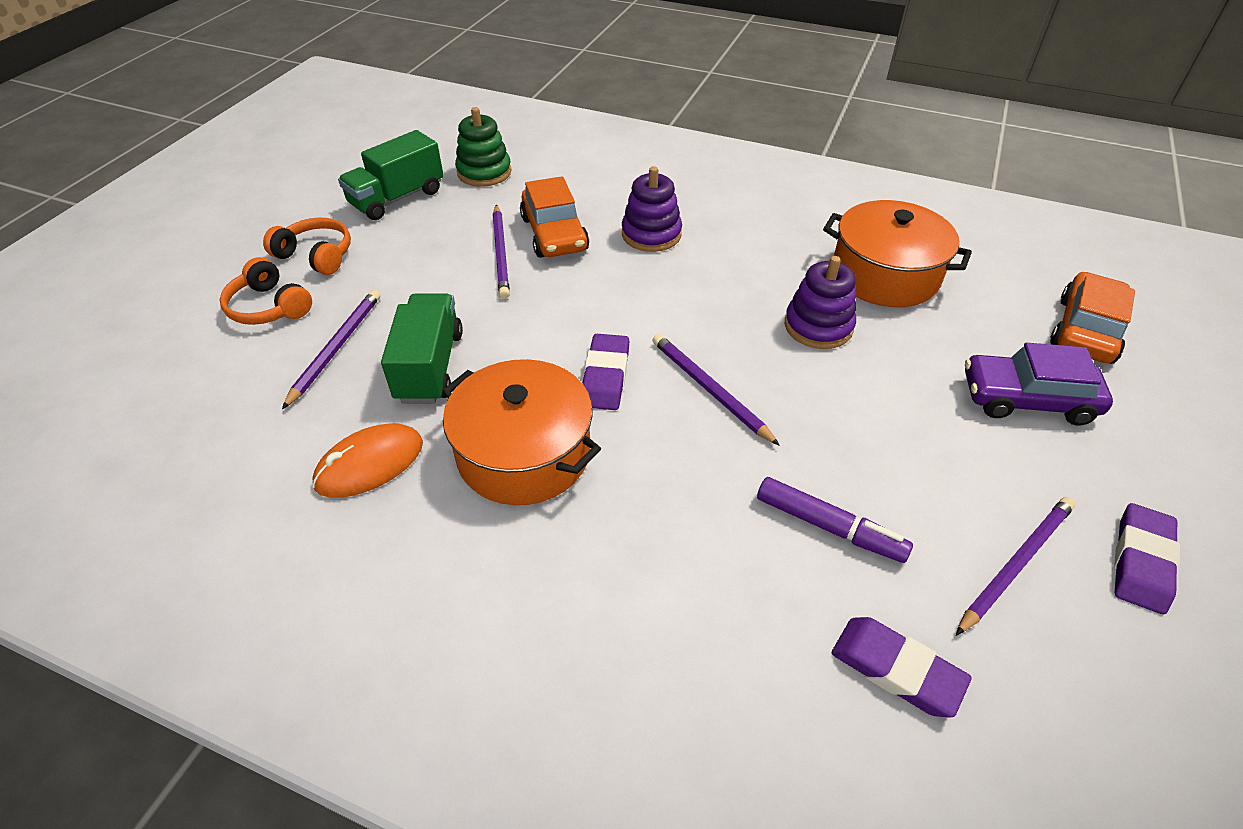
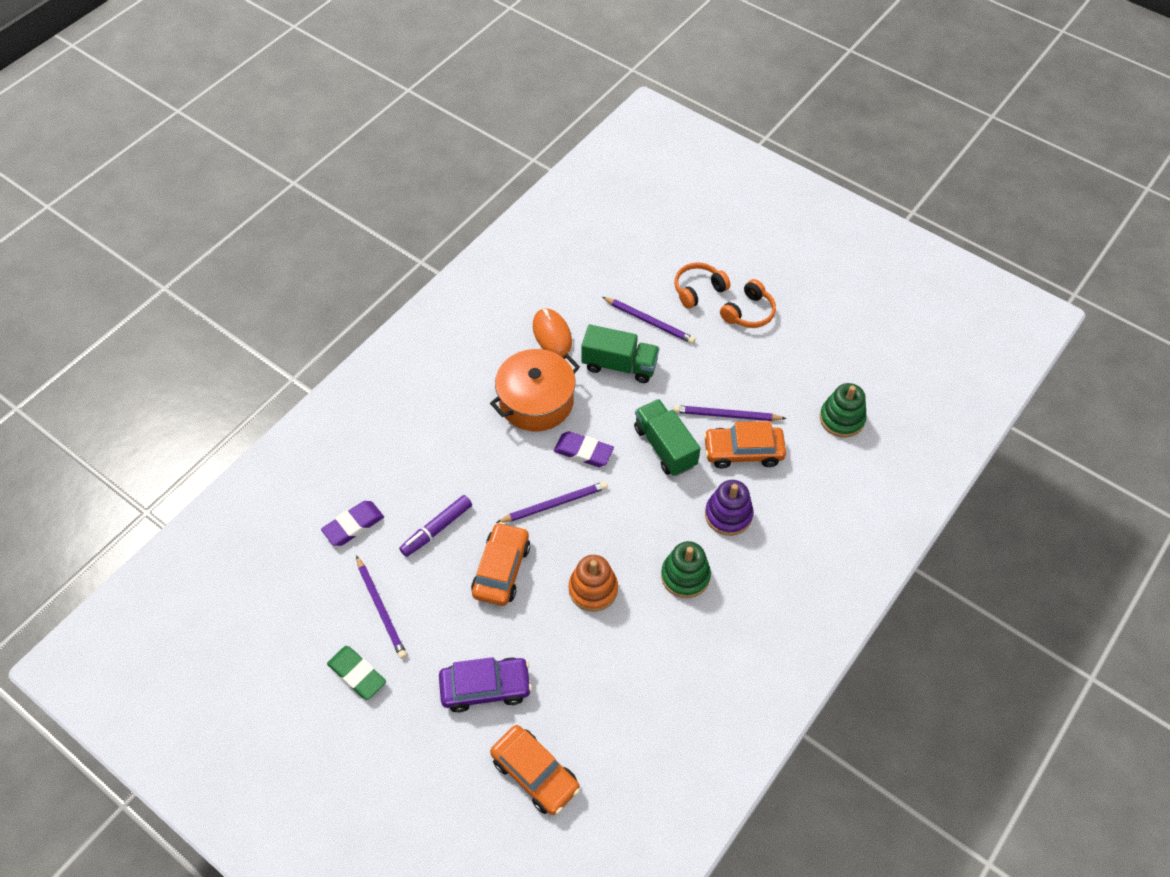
camera: 105 degrees right, 10 degrees up
(397, 198) = (813, 360): green truck -> green truck (665, 447)
(752, 255) = (685, 576): none -> green stacking toy
(818, 326) = (593, 589): purple stacking toy -> orange stacking toy
(848, 425) = (501, 570): none -> orange car
(885, 275) = (637, 661): orange pot -> none
(1027, 399) = (485, 688): purple car -> purple car turned 60 degrees clockwise
(1141, 561) = (357, 674): purple eraser -> green eraser

